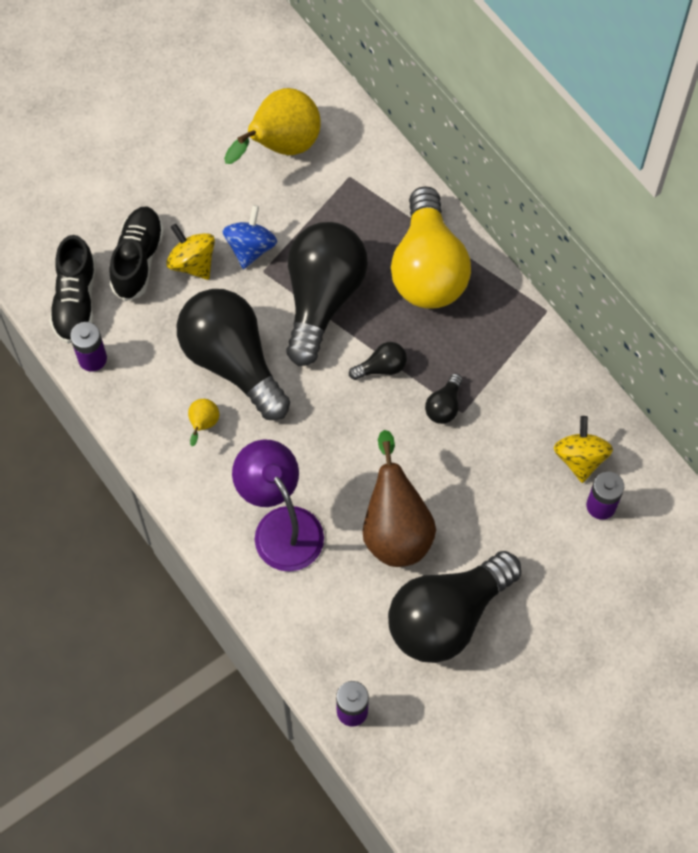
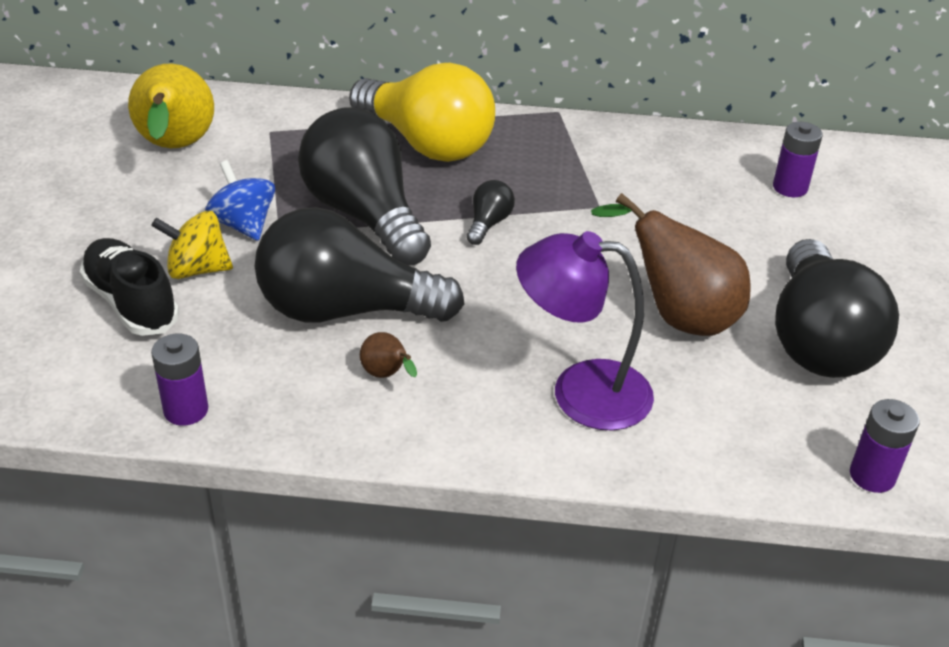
camera: 50 degrees left, 25 degrees down
(76, 301) = (100, 378): black shoe -> none
(203, 425) = (387, 375): yellow pear -> brown pear
(444, 406) = (579, 212): black light bulb -> none
(580, 458) = (728, 172): yellow spinning top -> none

